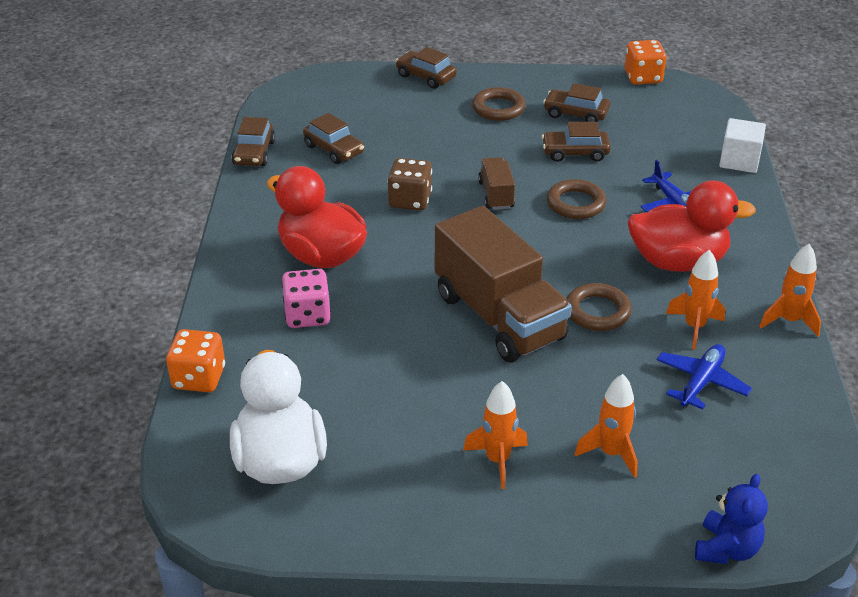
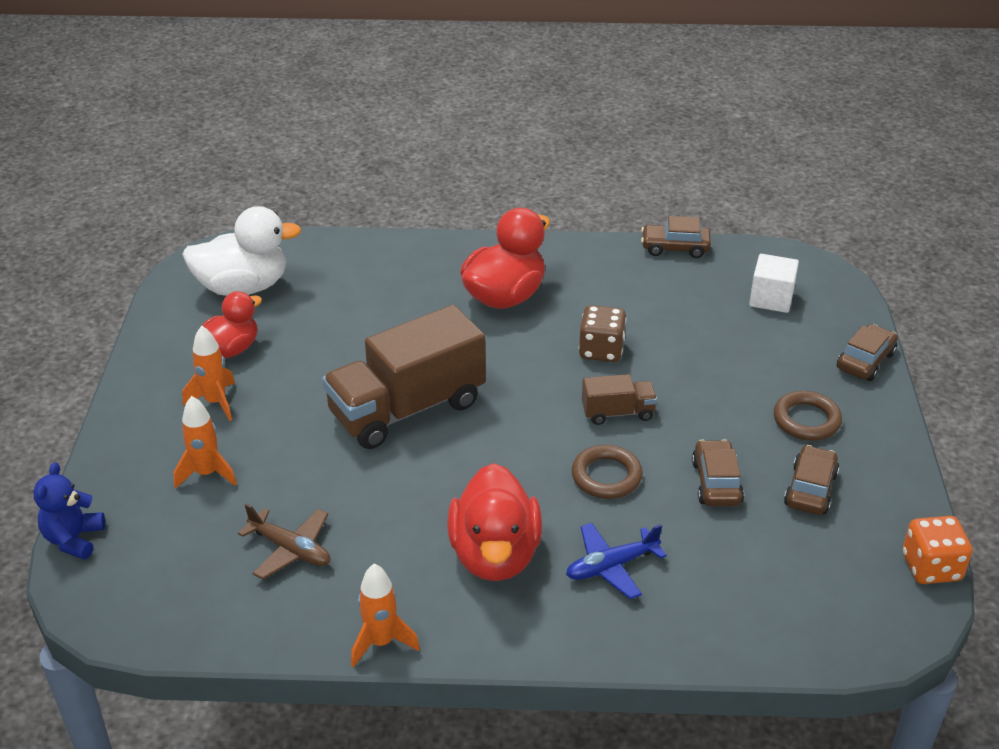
camera: 90 degrees right, 0 degrees up
(199, 378) = (344, 242): orange dice -> none
(307, 315) = (418, 292): pink dice -> none
(334, 149) = (690, 297): brown car -> none
(403, 458) = (231, 349): none -> red duck
(597, 311) = (410, 480): brown ring -> none
(694, 327) = (378, 555): orange rocket -> none
(701, 382) = (290, 549): blue plane -> brown plane
(726, 549) = (74, 539): blue teddy bear -> blue teddy bear turned 75 degrees clockwise
(739, 161) = (725, 648): white cube -> white cube (771, 298)

